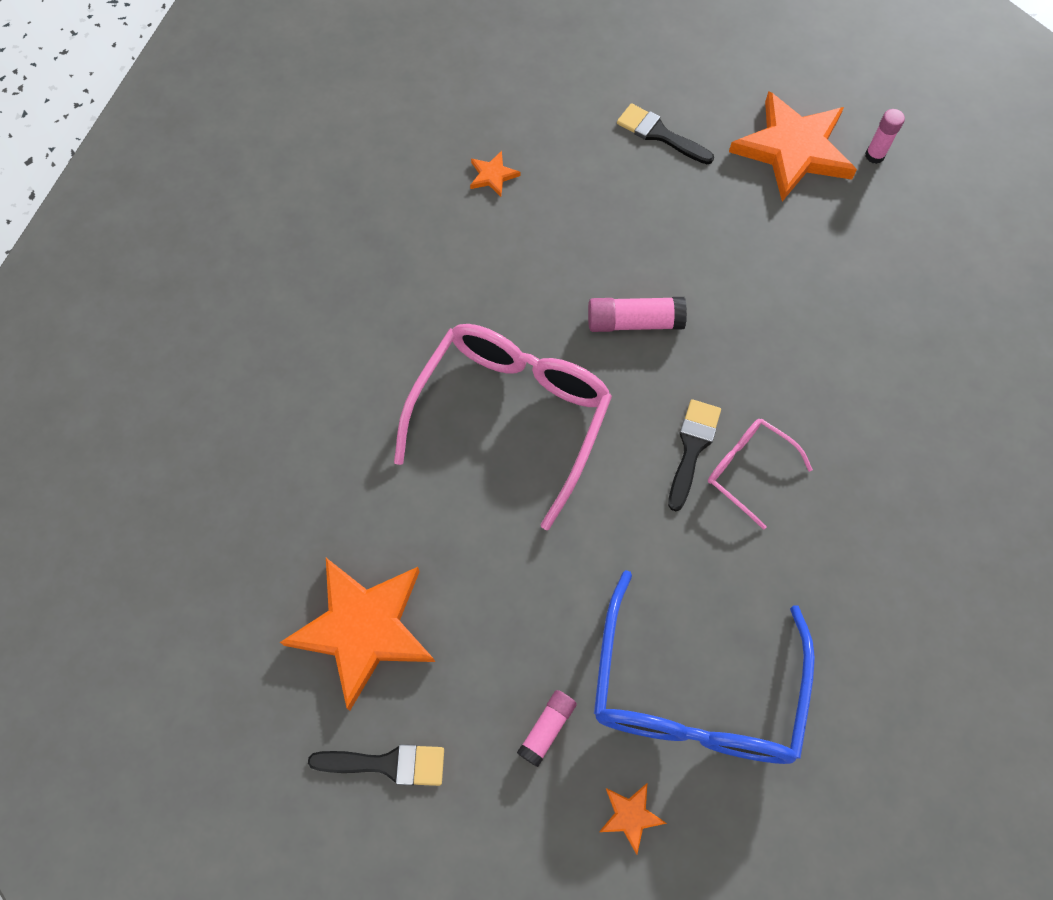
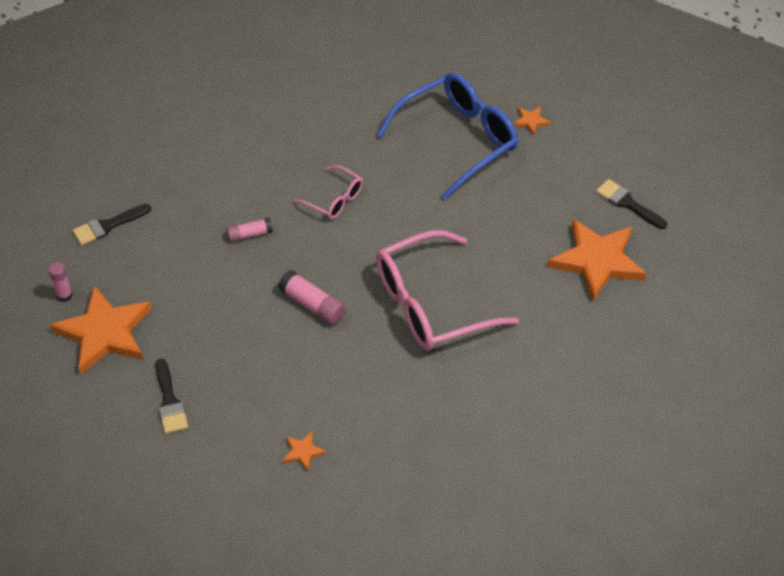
camera: 140 degrees left, 15 degrees down
(547, 729) = (540, 169): pink glue stick -> pink glue stick (249, 234)
(692, 448) = (351, 226): black brush -> black brush (108, 226)
(749, 470) = (334, 199): pink glasses -> pink glasses turned 45 degrees counterclockwise

